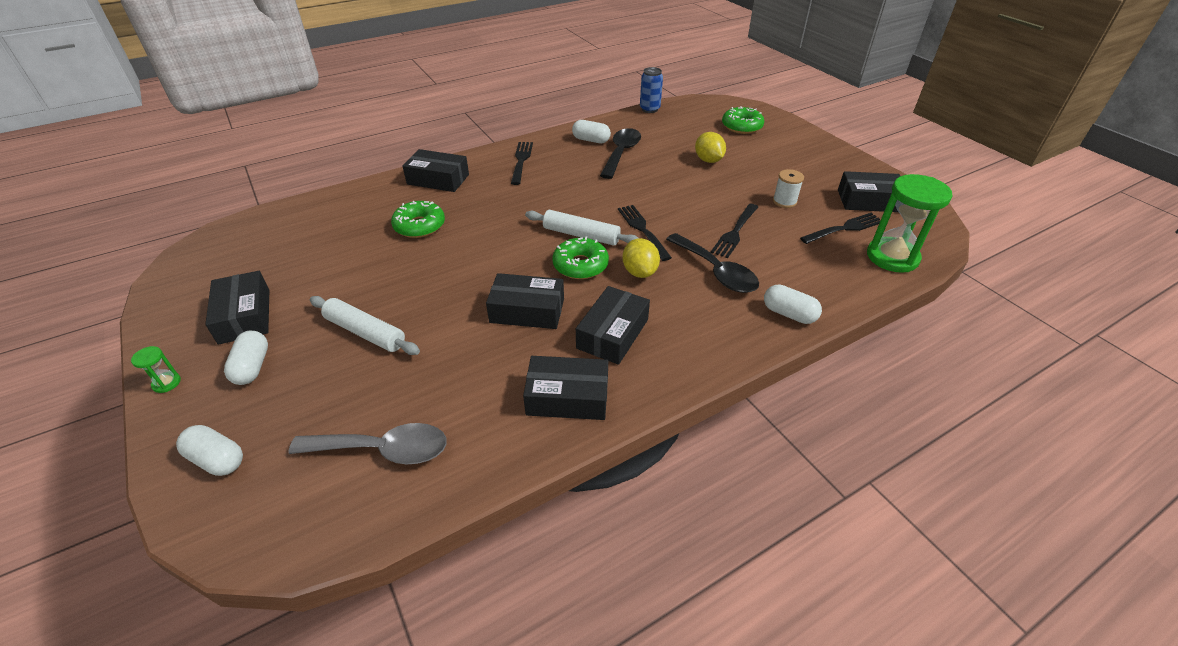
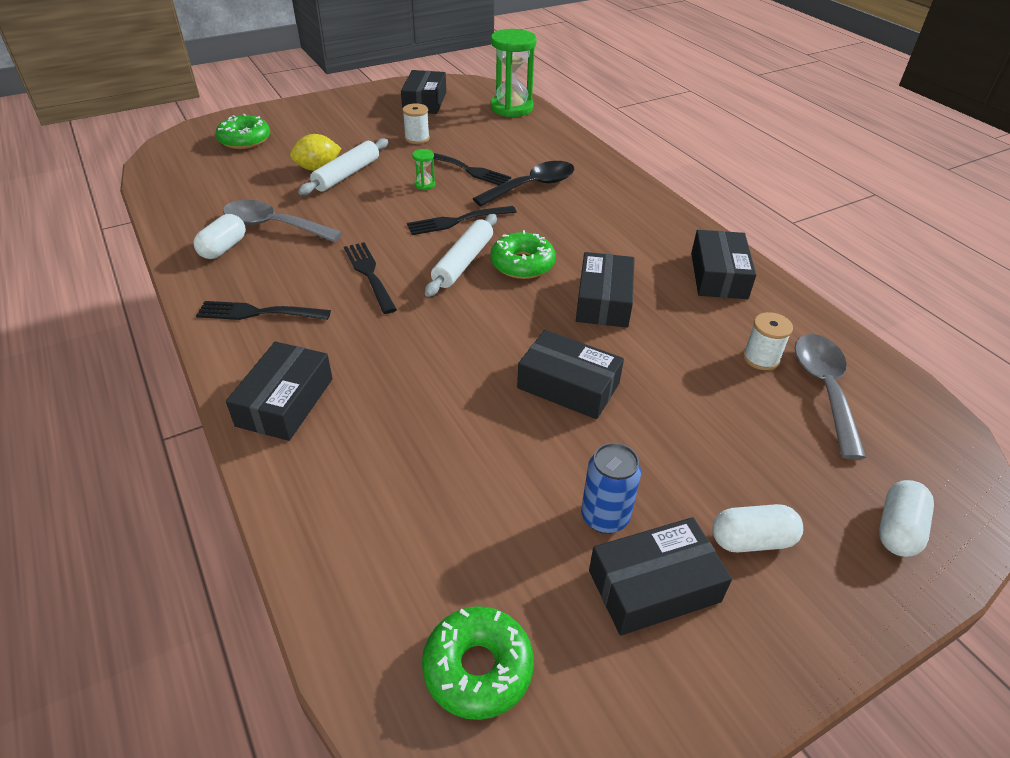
camera: 90 degrees left, 0 degrees up
(166, 383) = (812, 644): green hourglass -> green hourglass (425, 185)
(365, 332) = (662, 432): white rolling pin -> white rolling pin (347, 174)
(419, 226) = (423, 408): green donut -> green donut (478, 668)
(434, 408) = (761, 358): none -> white spool
(612, 334) = (630, 248): black box -> black box (568, 385)
(621, 153) = (273, 225): black spoon -> grey spoon
(639, 272) = (534, 227): yellow lemon -> none
(649, 109) = (153, 196): blue can -> blue can (604, 517)
(789, 314) = (590, 160): white capsule -> none
(844, 228) = (468, 119): black fork -> black fork (369, 274)

